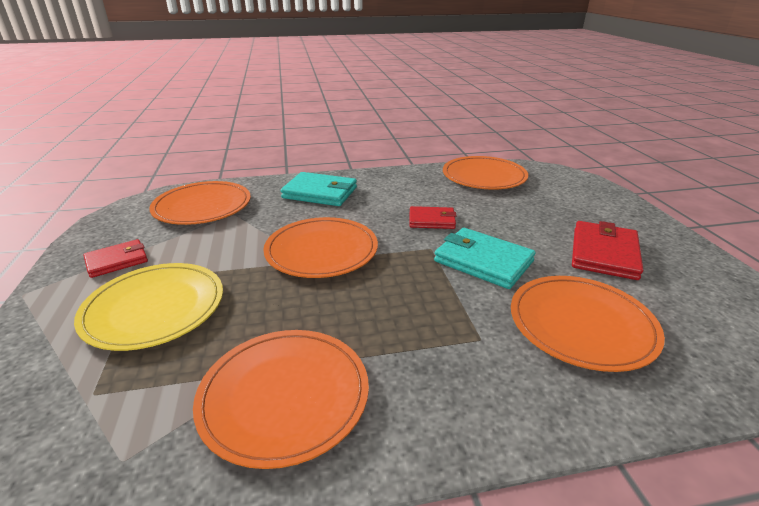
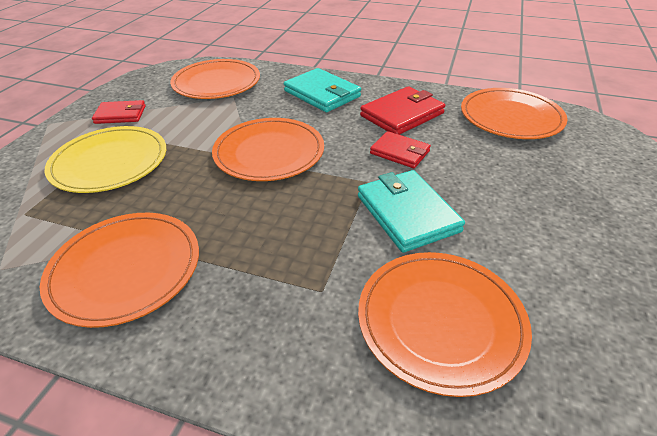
camera: 30 degrees right, 10 degrees up
(604, 253) = (561, 253): red wallet -> red wallet (402, 114)

